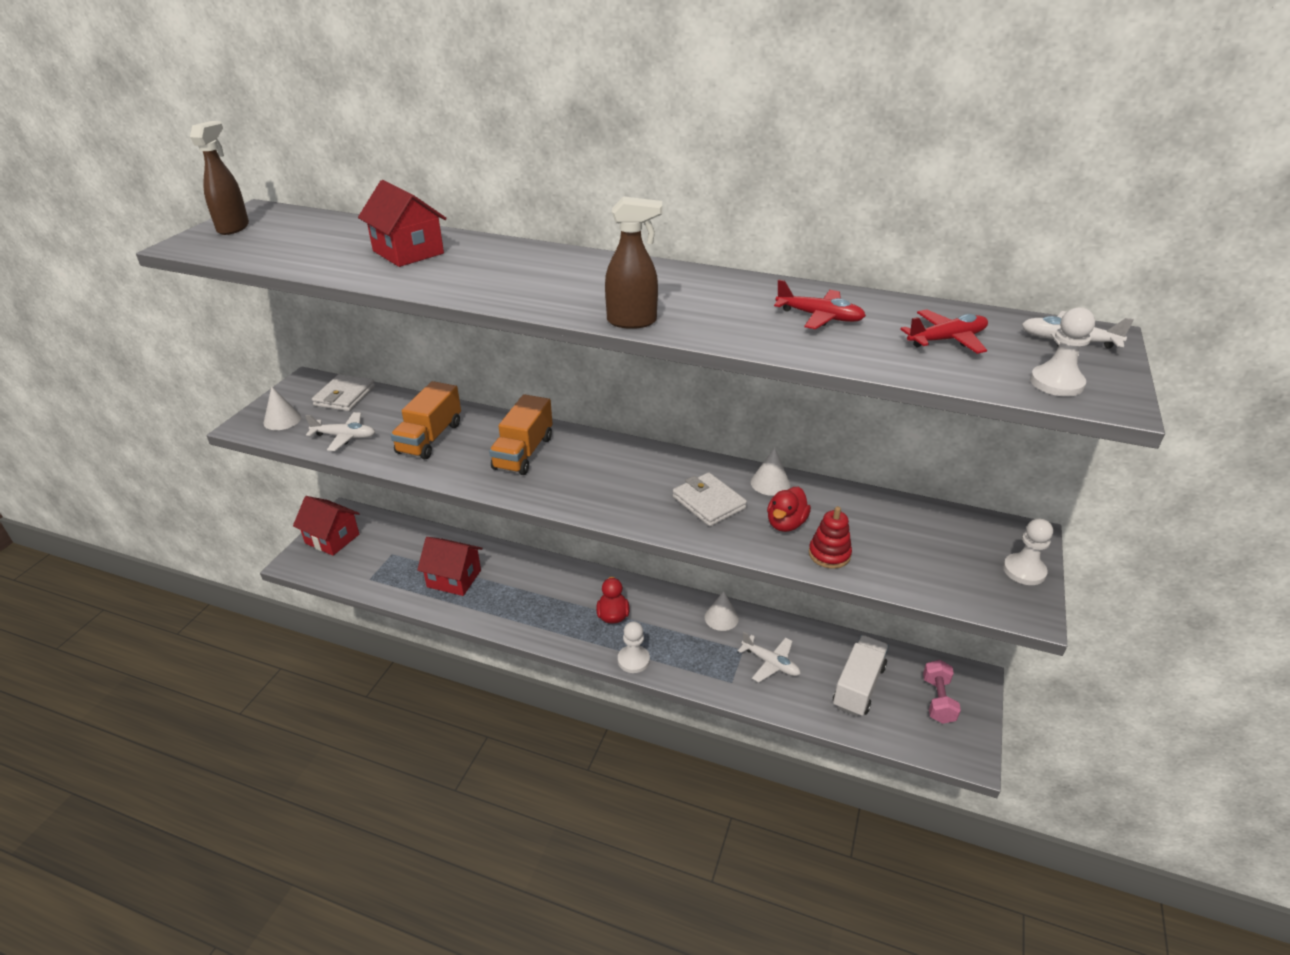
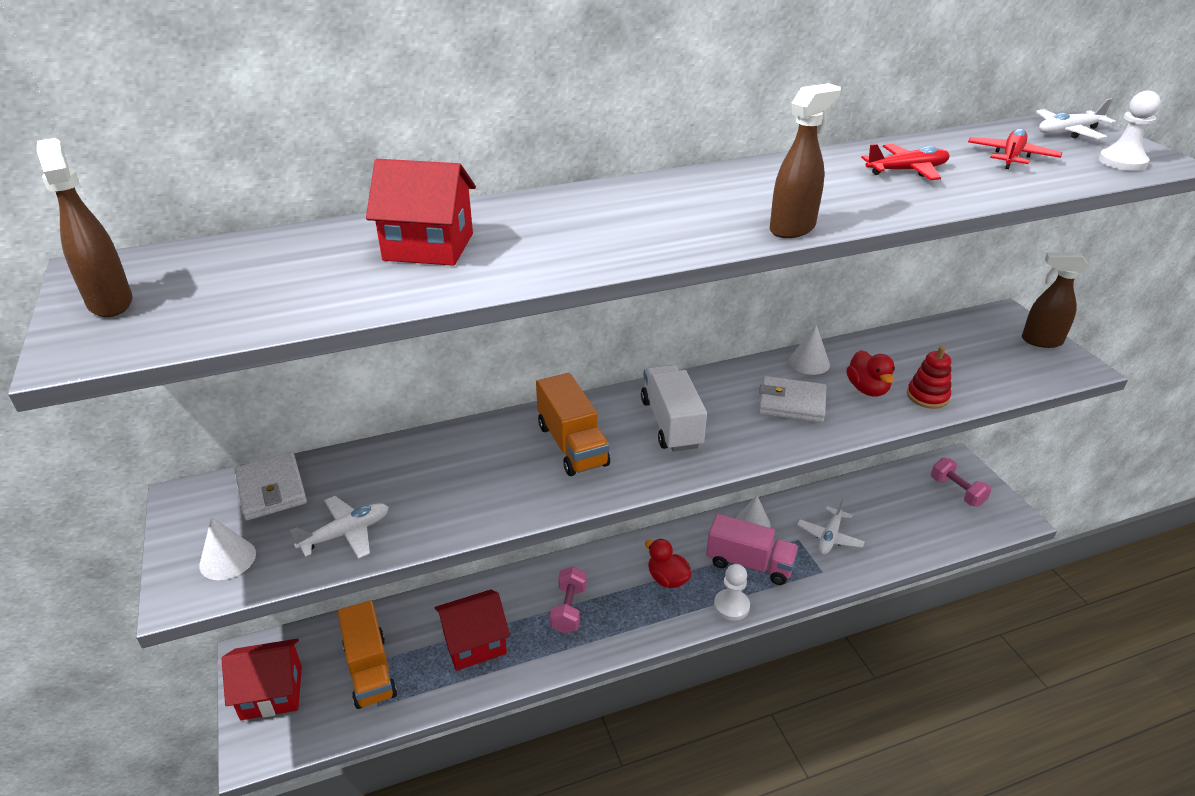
camera: 40 degrees left, 0 degrees up
(430, 438) = (451, 482): orange truck -> orange truck (370, 670)
(528, 594) = (569, 609): none -> pink dumbbell
(683, 642) = (749, 563): none -> pink truck
(770, 663) = (829, 537): white plane -> white plane turned 120 degrees clockwise
(858, 686) = (903, 514): white truck -> white truck (671, 423)
(1024, 571) = (1040, 341): white pawn -> brown spray bottle

